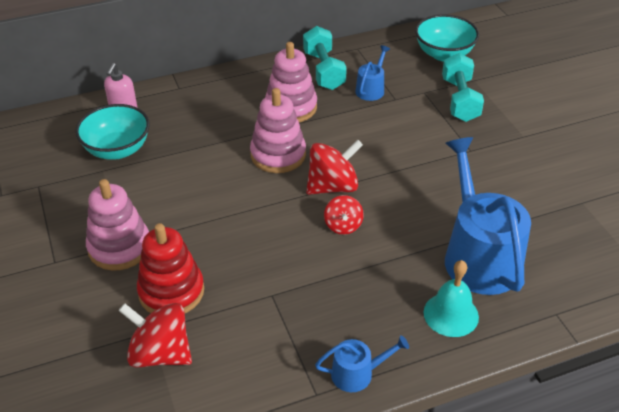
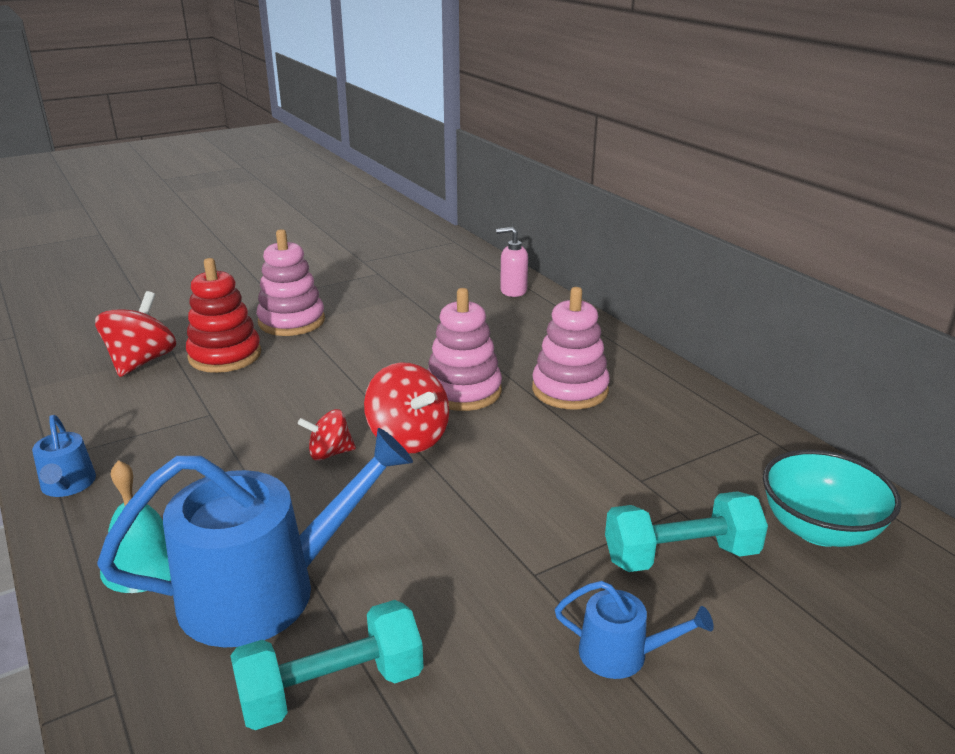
camera: 80 degrees right, 15 degrees down
(117, 149) = (443, 298): turquoise bowl -> none
(323, 70) = (674, 407): turquoise dumbbell -> turquoise dumbbell (332, 689)
(371, 89) = (653, 454): blue watering can -> blue watering can (621, 654)

